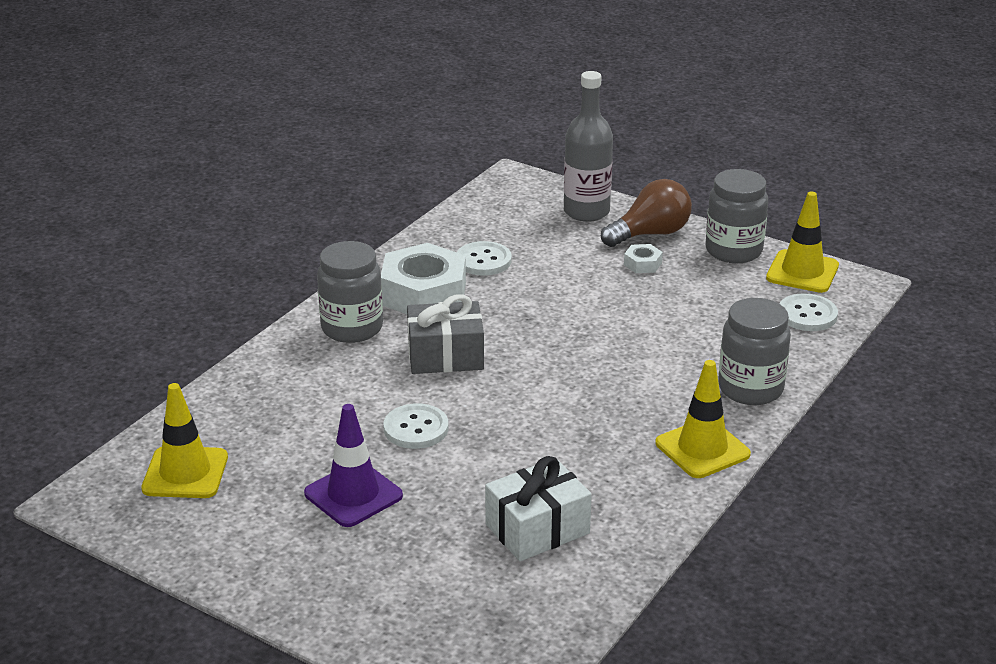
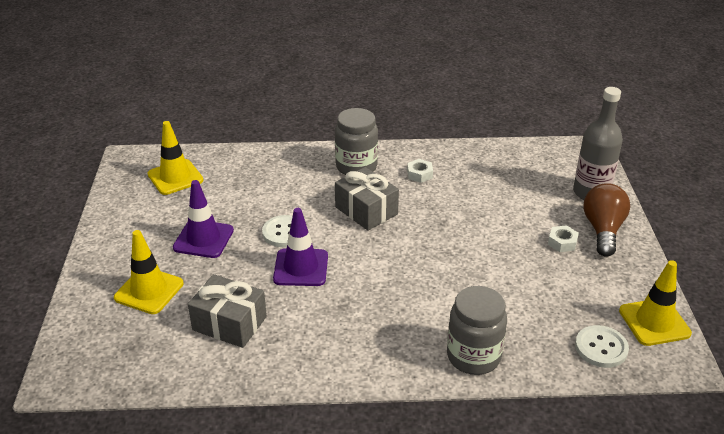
camera: 55 degrees right, 5 degrees up
(424, 293) = (419, 174): white nut -> white nut, size x0.43
(483, 261) = (481, 179): white button -> none
(495, 441) = (301, 268): none -> purple traffic cone
(537, 529) = (229, 323): white gift -> grey gift
(650, 234) = (603, 230): brown light bulb -> brown light bulb turned 105 degrees counterclockwise
(702, 449) = (379, 362): yellow traffic cone -> yellow traffic cone (149, 291)
(733, 251) = (635, 276): grey jar -> none

